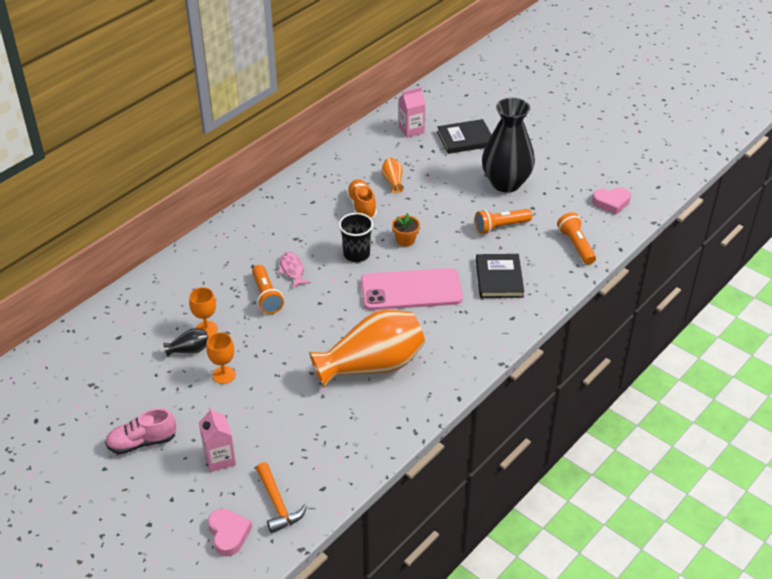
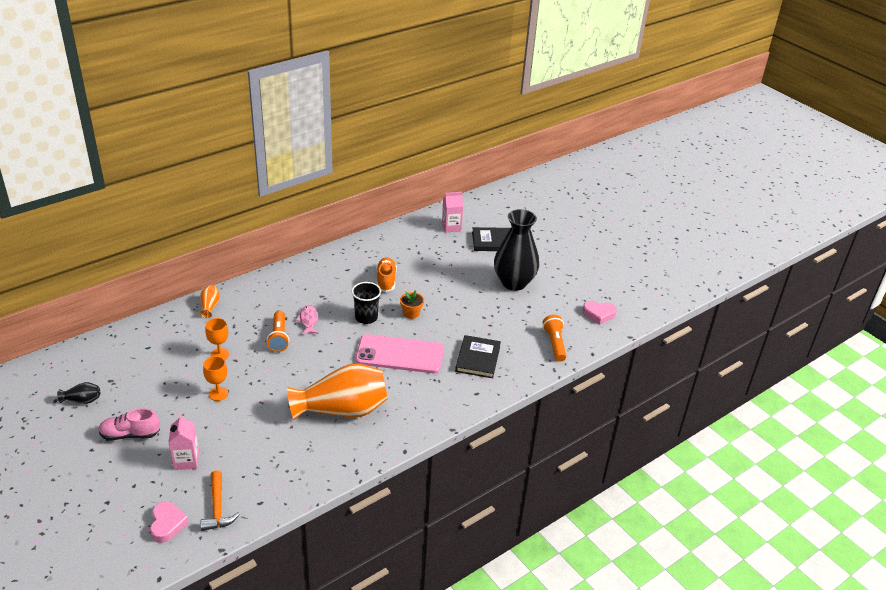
camera: 10 degrees right, 5 degrees down
(189, 350) = (199, 368): black vase -> black vase (82, 400)
(393, 181) = (419, 265): orange vase -> orange vase (210, 306)
(500, 227) = (495, 317): orange flashlight -> none

